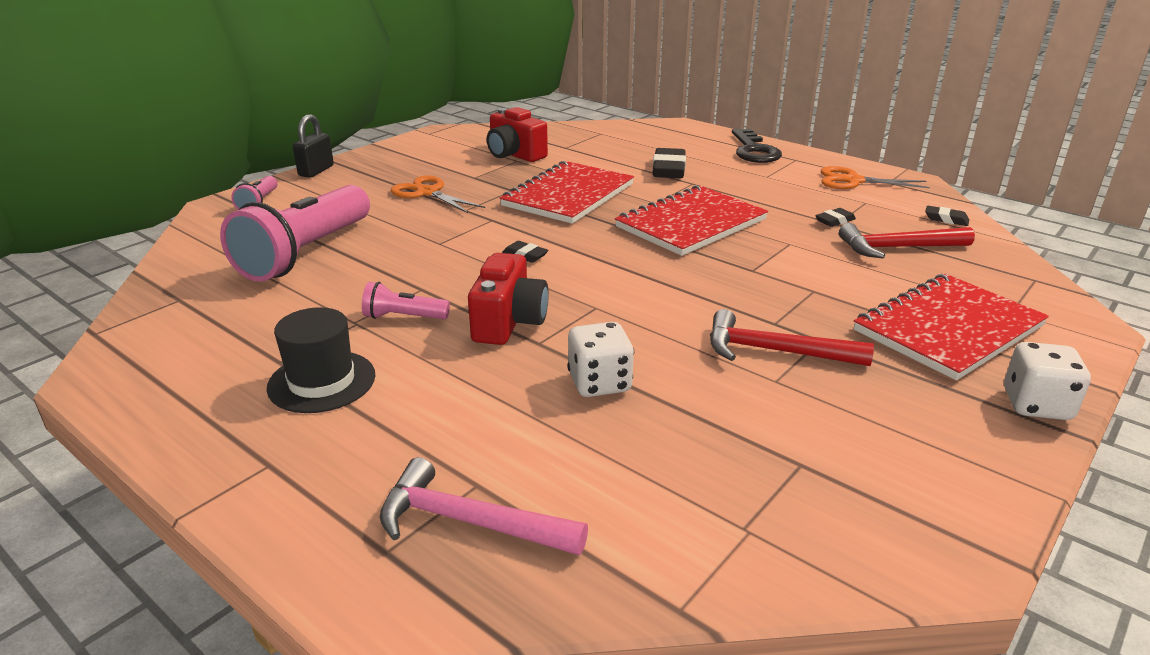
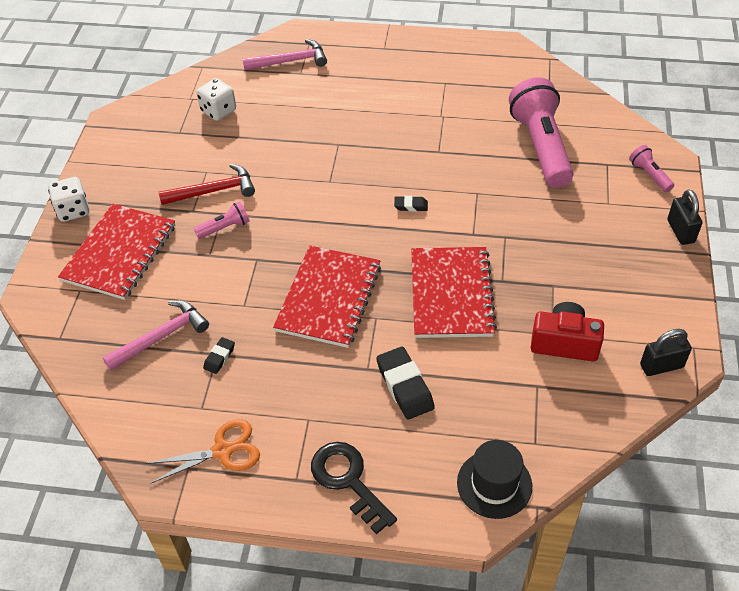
camera: 150 degrees right, 20 degrees up
(322, 381) = (412, 82): black hat -> black hat (494, 484)
(403, 317) = (422, 129): pink flashlight -> pink flashlight (225, 228)
(427, 193) = (558, 244): orange scissors -> none
(465, 133) = (661, 366): none -> black padlock
(509, 322) = (365, 149): red camera -> none
(599, 383) = (289, 134): white dice -> white dice (218, 111)
(898, 248) = (161, 336): red hammer -> pink hammer
(946, 219) = (126, 407): black eraser -> none

